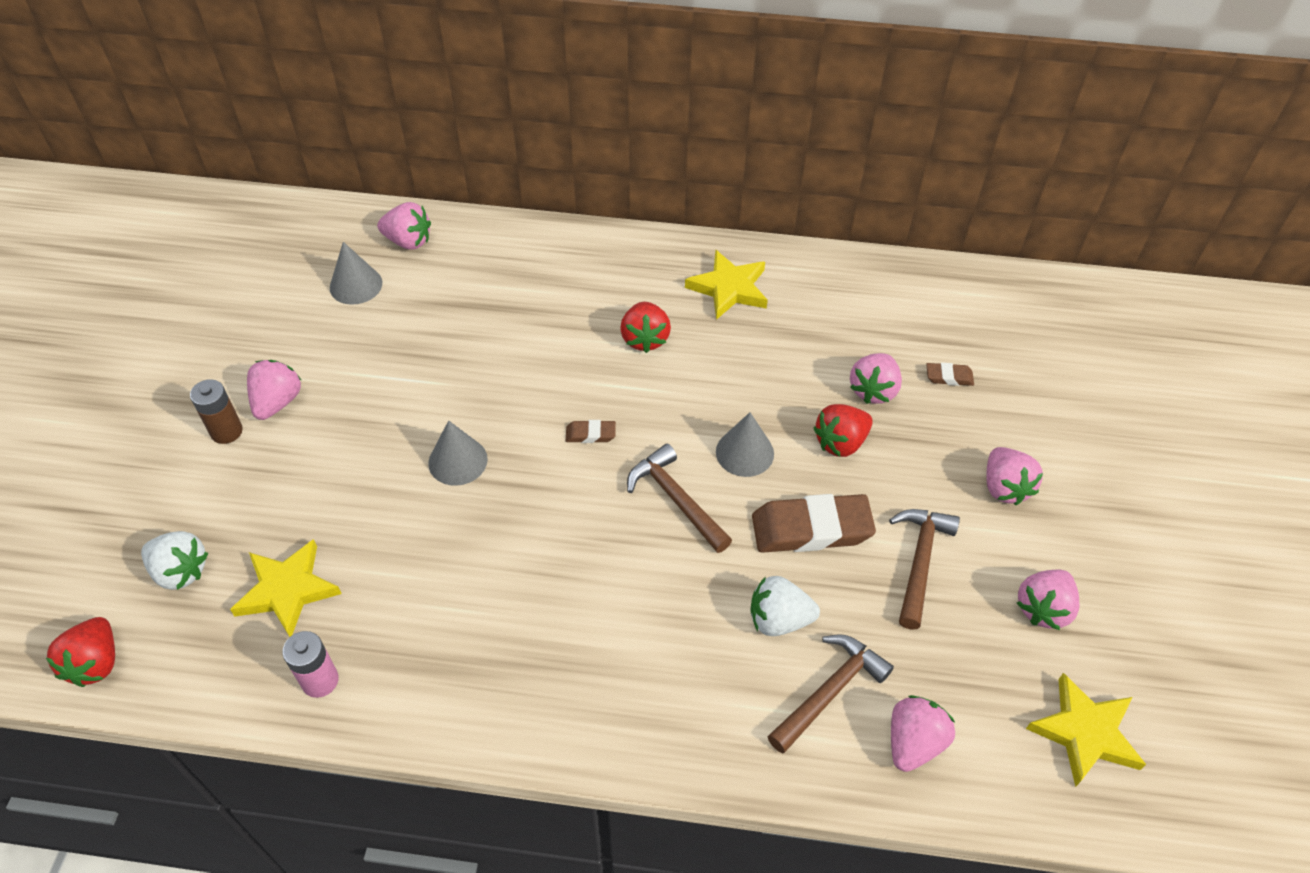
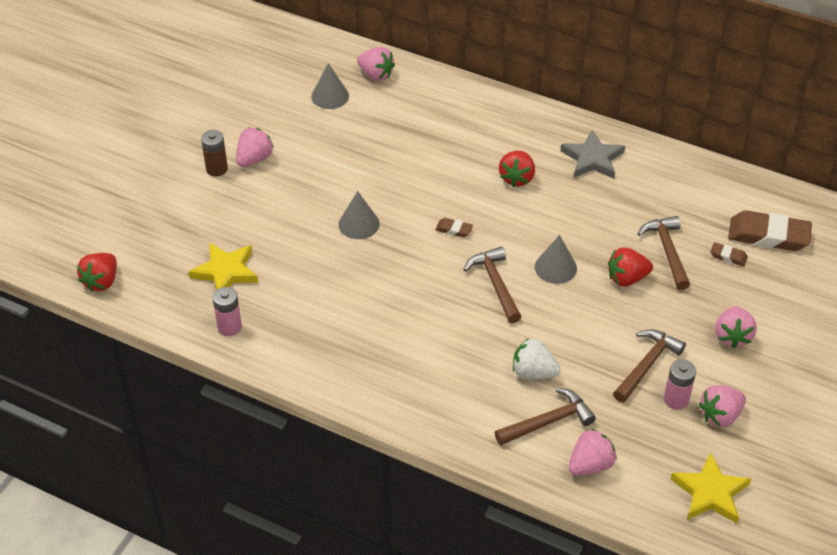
camera: 20 degrees right, 5 degrees down
(180, 571) = (164, 244): white strawberry -> none
(729, 288) = (592, 159): yellow star -> grey star
(811, 529) = (580, 326): brown eraser -> brown eraser (768, 236)
(873, 390) = (667, 251): pink strawberry -> brown hammer
(978, 602) = (676, 400): none -> pink battery

